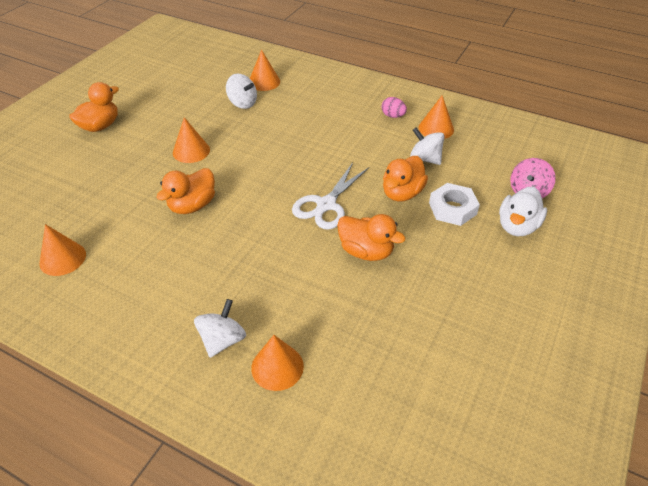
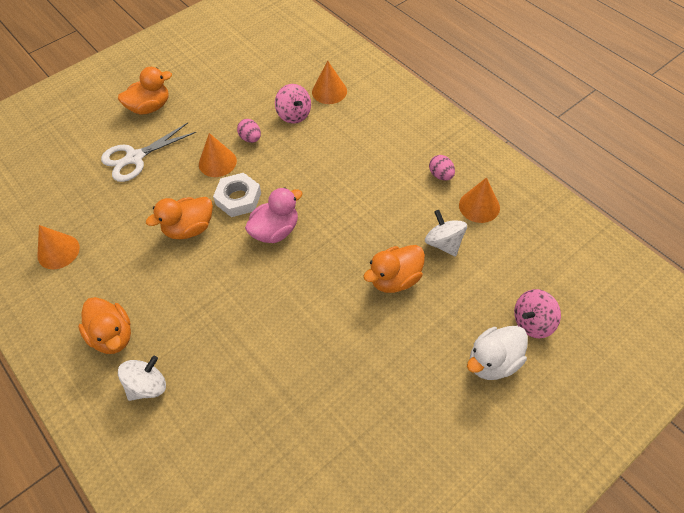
camera: 25 degrees right, 10 degrees up
(212, 127) = (250, 138): none -> pink egg
(242, 103) = (294, 115): white spinning top -> pink spinning top
(276, 186) = (275, 231): none -> pink duck
(277, 367) = (179, 432): orange cone -> none
(326, 205) = (312, 269): white scissors -> white scissors (135, 158)
(366, 251) = (321, 337): orange duck -> orange duck (113, 336)
(452, 208) = (437, 316): white nut -> white nut (238, 198)

